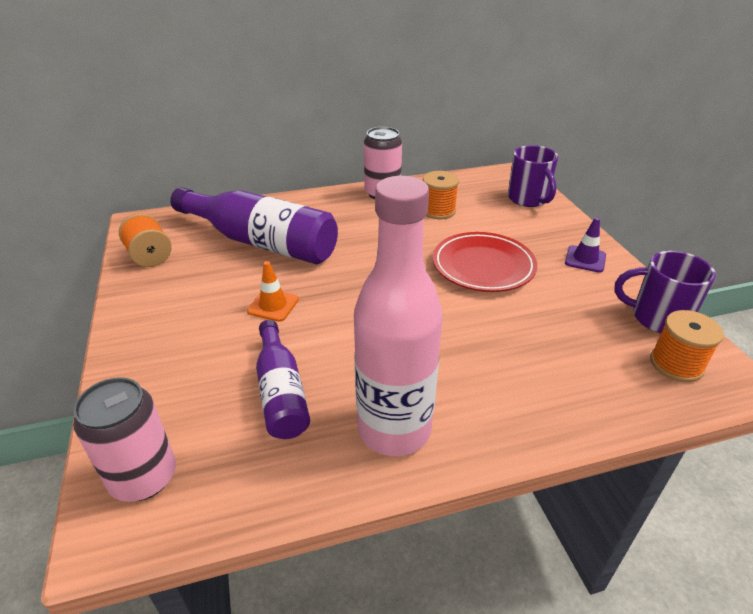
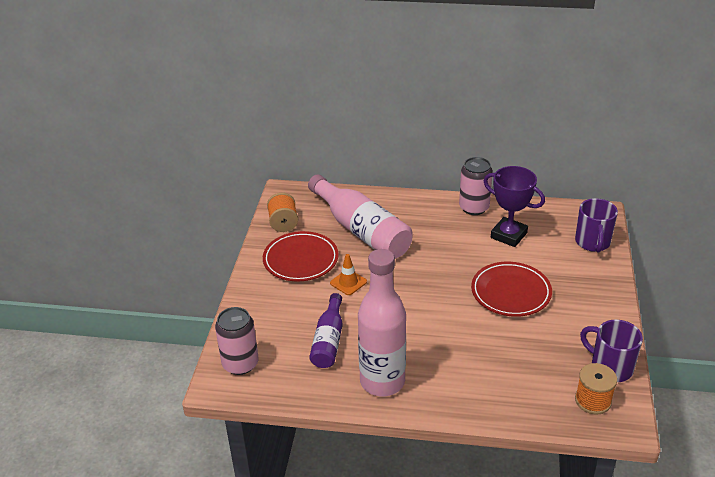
camera: 25 degrees right, 0 degrees up
(192, 294) = (300, 260): none -> red plate
(261, 242) = (361, 230): purple bottle -> pink bottle
(438, 211) = (508, 235): orange spool -> purple trophy
(585, 259) = (595, 308): purple traffic cone -> none

